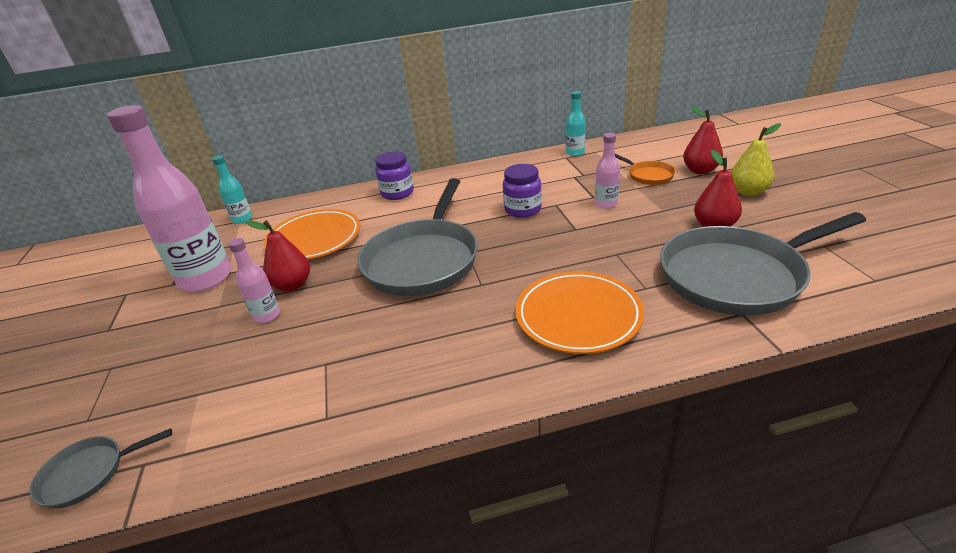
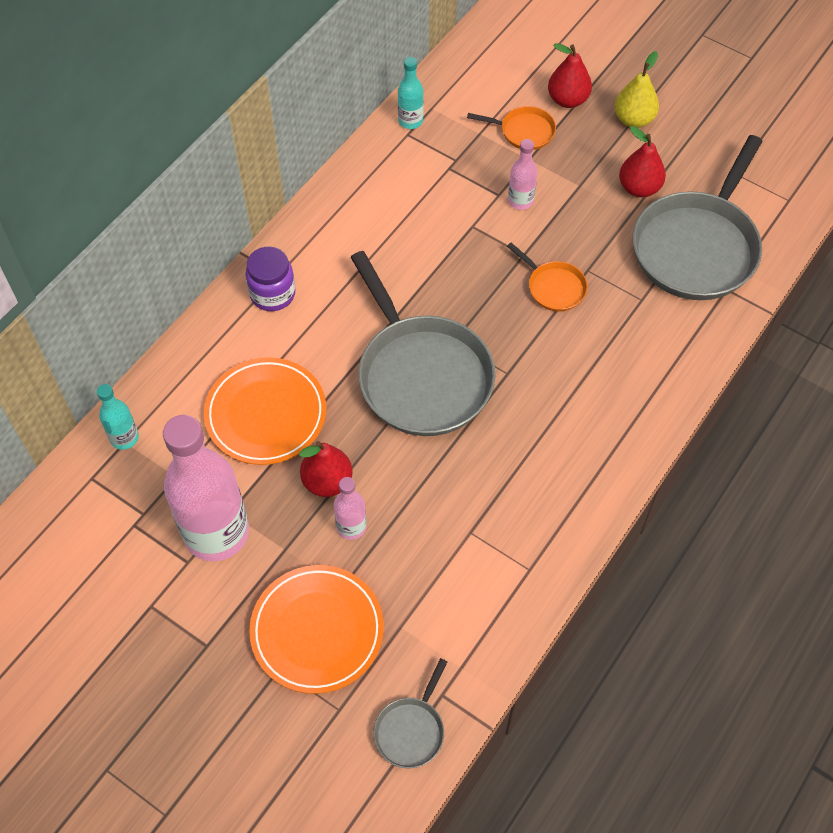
camera: 45 degrees left, 25 degrees up
(523, 210) = (446, 251): purple jar -> none
(577, 253) = (553, 287): none -> orange pan
(578, 316) = (617, 361): orange plate -> orange plate (317, 631)

